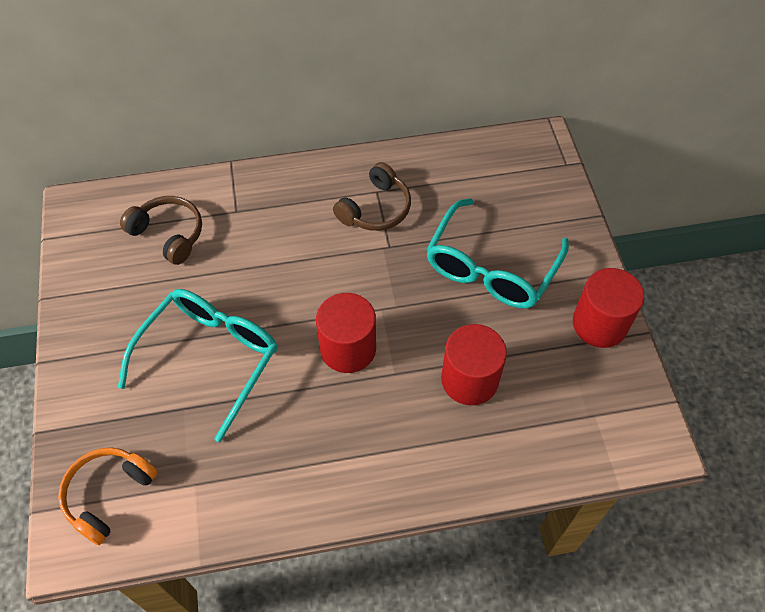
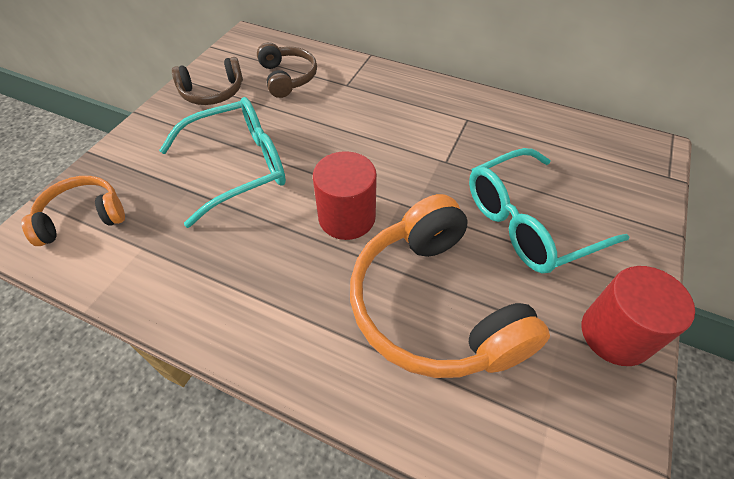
camera: 35 degrees right, 5 degrees down
(375, 208) = (456, 130): brown headphones -> brown headphones (212, 92)
(469, 379) = (435, 305): red cylinder -> orange headphones

